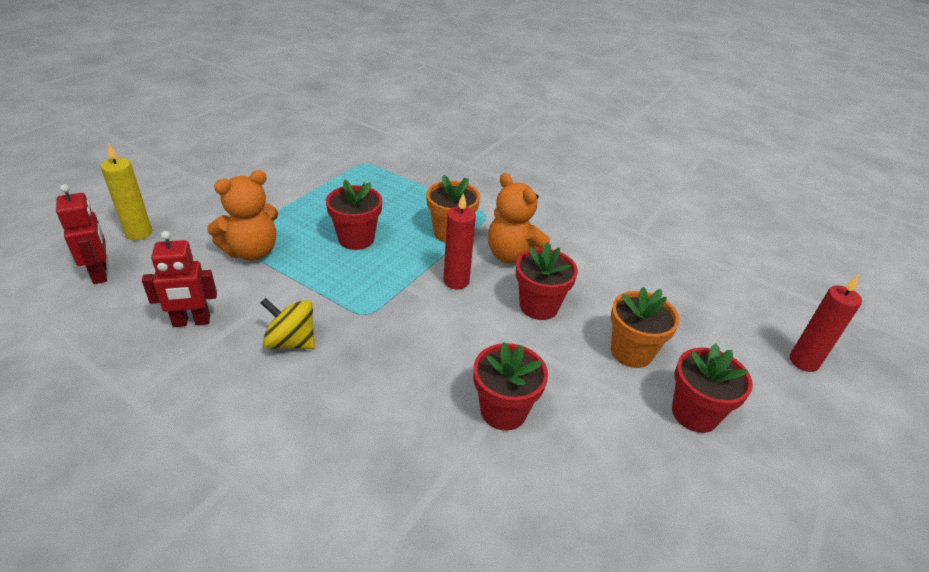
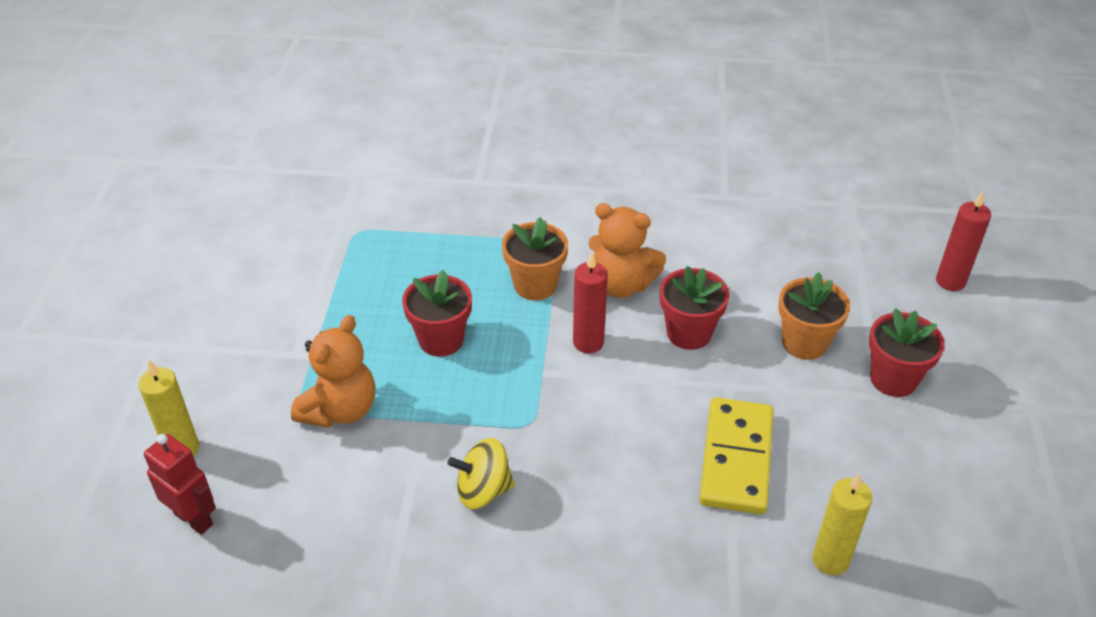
camera: 25 degrees left, 5 degrees up
(191, 322) = (359, 521): red robot -> none
(503, 411) = (736, 459): red flower pot -> yellow domino
(521, 536) = (830, 560): none -> yellow candle

